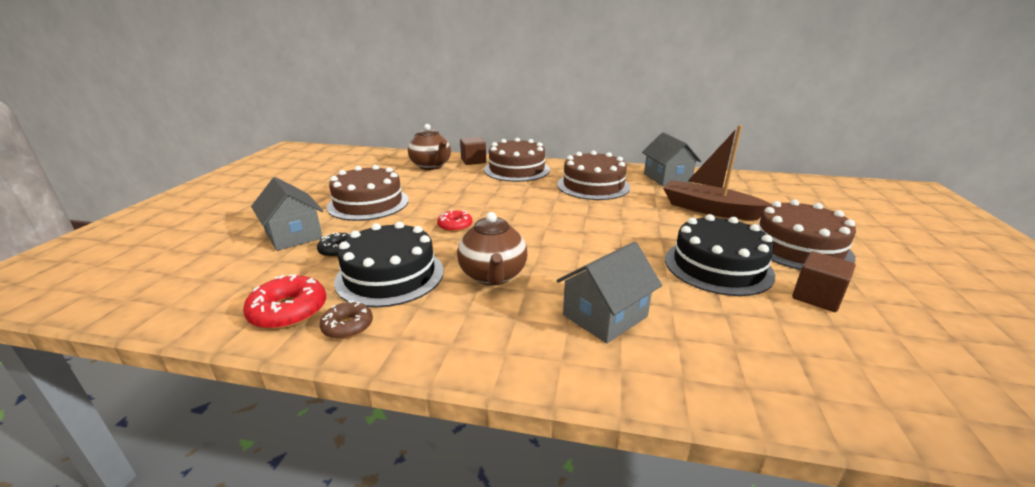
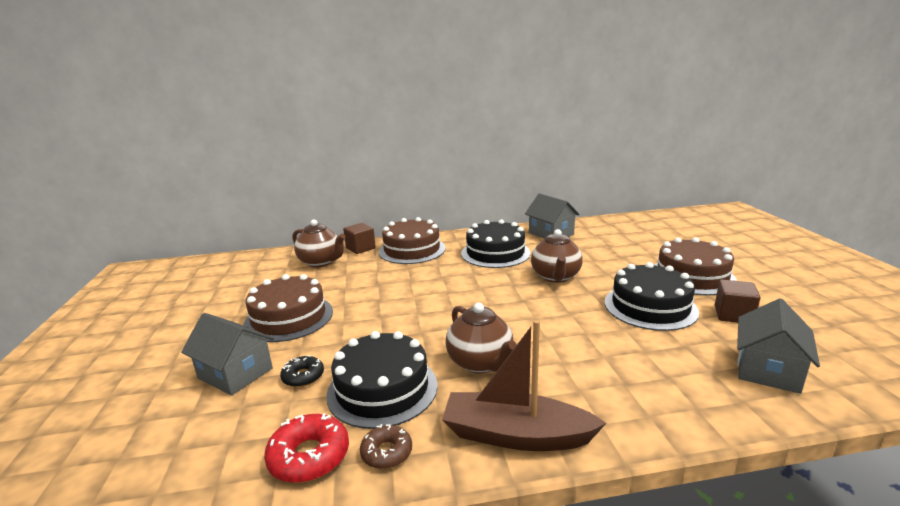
camera: 20 degrees left, 5 degrees down
(455, 226) = (402, 321): red donut -> none
(593, 186) = (495, 253): brown cake -> black cake
(605, 316) = (602, 373): grey house -> grey house (768, 370)
(636, 218) = (555, 277): none -> brown teapot
(708, 209) = (605, 257): brown boat -> brown boat (515, 435)

